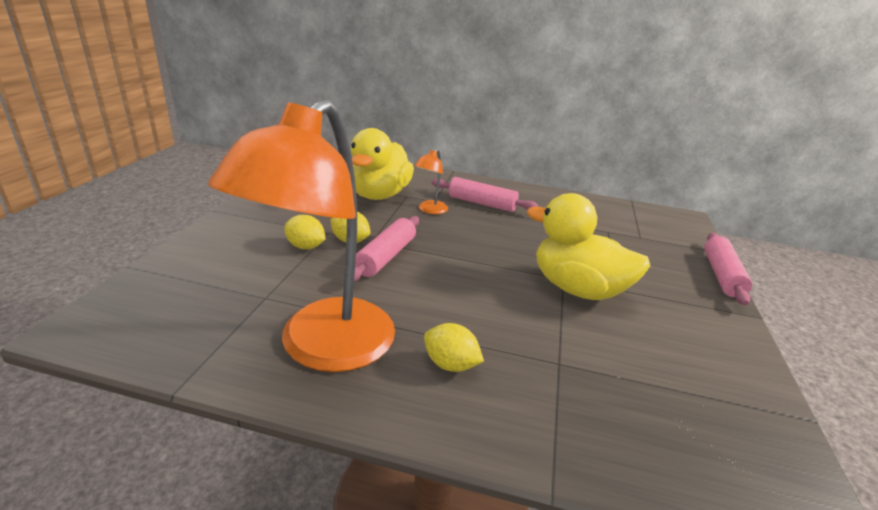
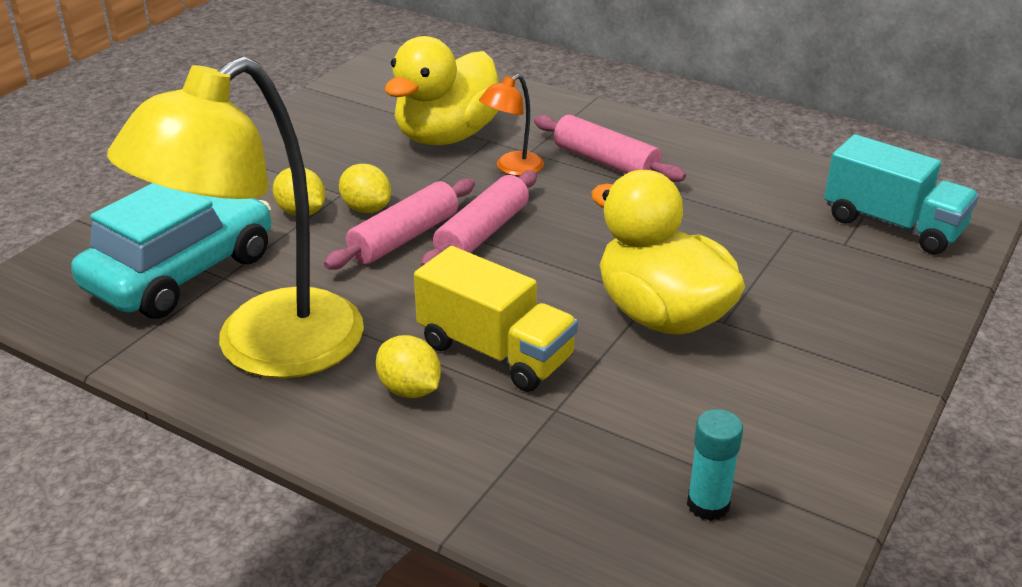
camera: 20 degrees right, 5 degrees up
(230, 297) = (181, 272): none -> turquoise car
(324, 349) = (265, 349): orange lamp -> yellow lamp
(492, 327) = (495, 352): none -> yellow truck
(654, 225) = (892, 225): none -> turquoise truck
(705, 418) = (708, 505): none -> turquoise glue stick
(721, 275) = (936, 322): pink rolling pin -> pink rolling pin (482, 233)

